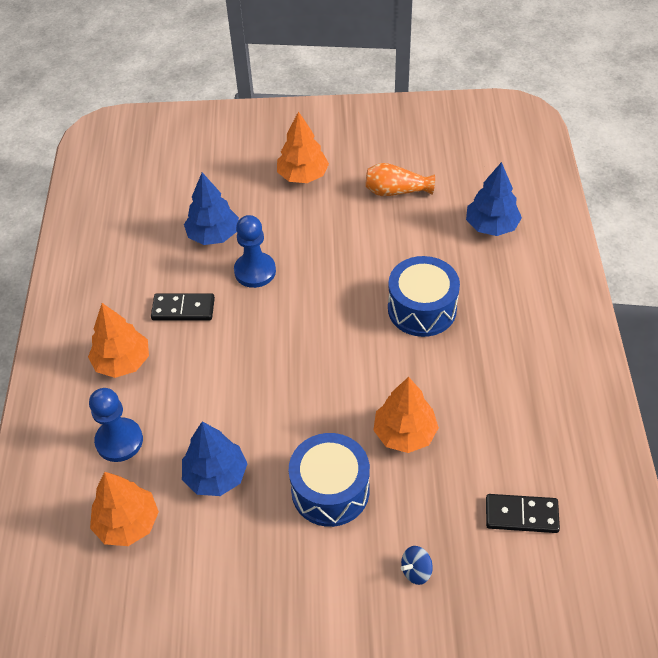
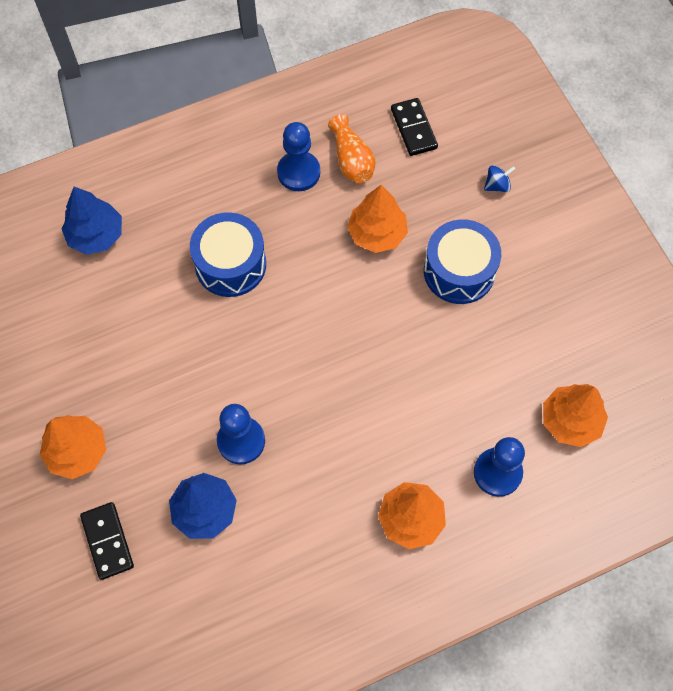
camera: 115 degrees left, 15 degrees up
(183, 309) = (320, 491): black domino -> black domino (107, 541)
(216, 476) = (490, 369): blue tree -> none
(396, 191) = (72, 342): orange vase -> orange vase (351, 160)
(416, 571) = (497, 185): blue spinning top -> blue spinning top turned 60 degrees counterclockwise
(502, 390) = (298, 172): none -> blue pawn

